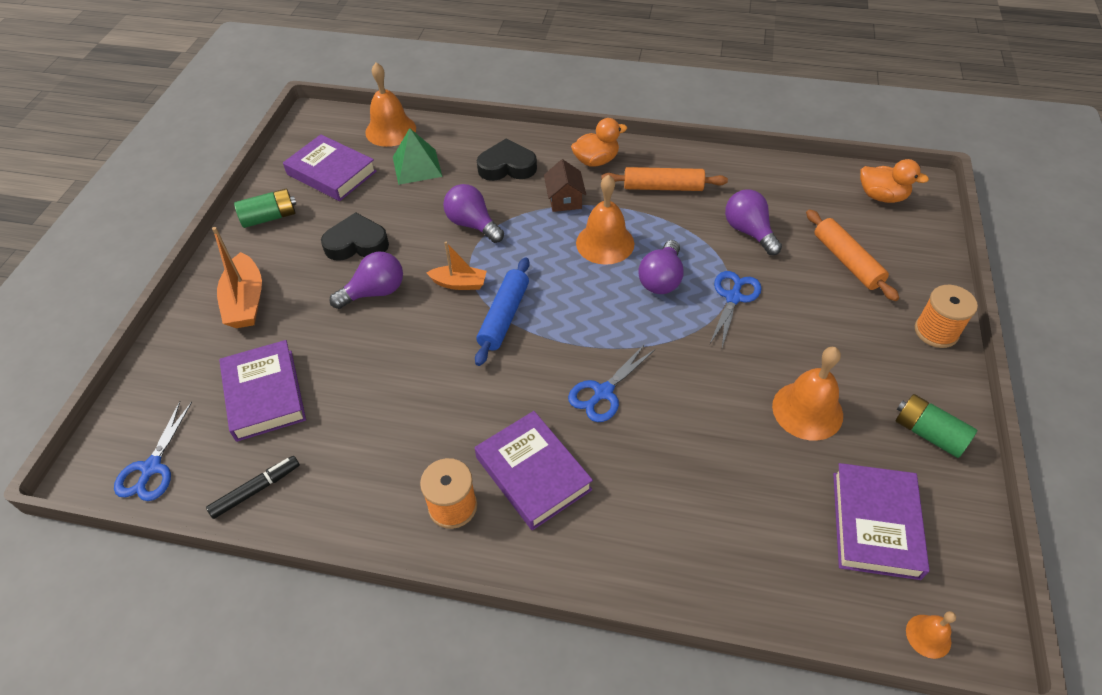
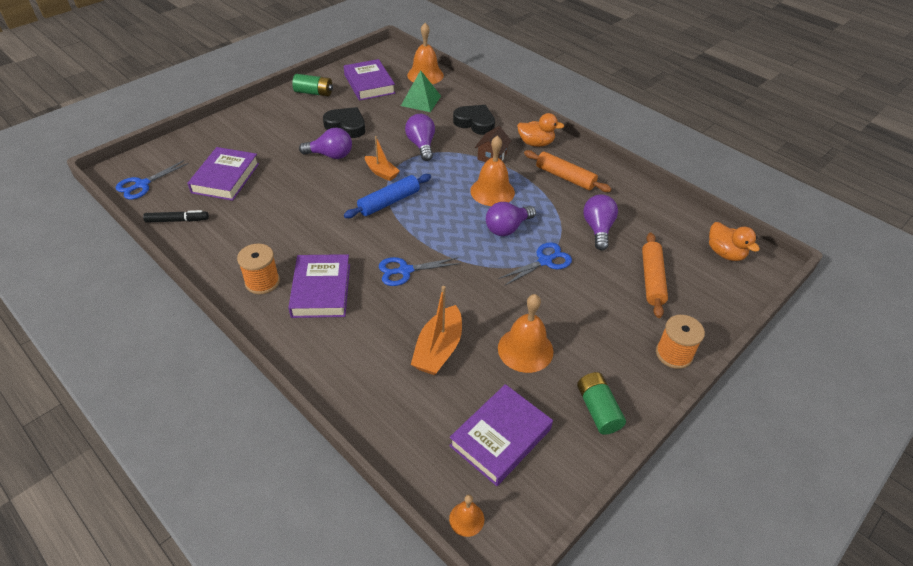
camera: 30 degrees right, 5 degrees down
(246, 301) = (261, 129): orange boat -> orange boat (438, 349)

